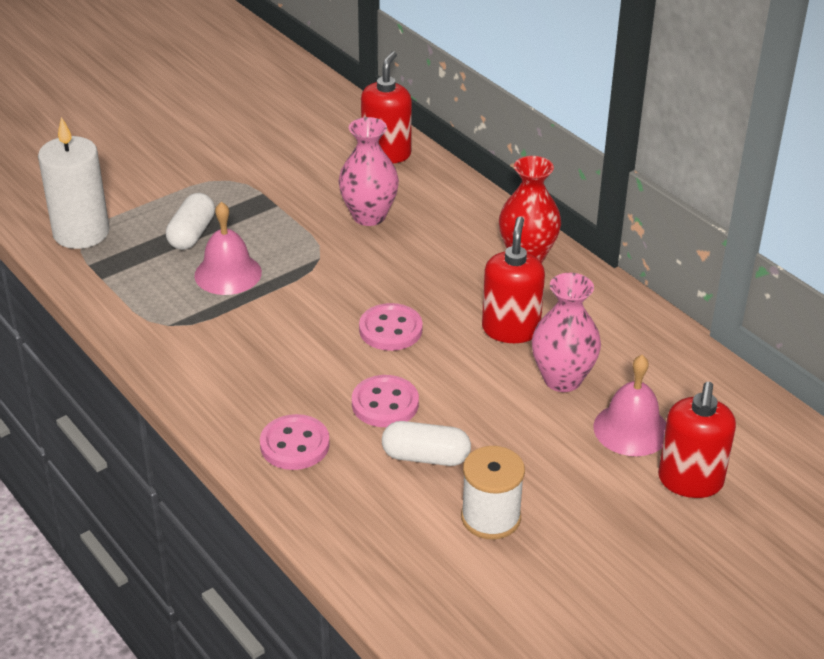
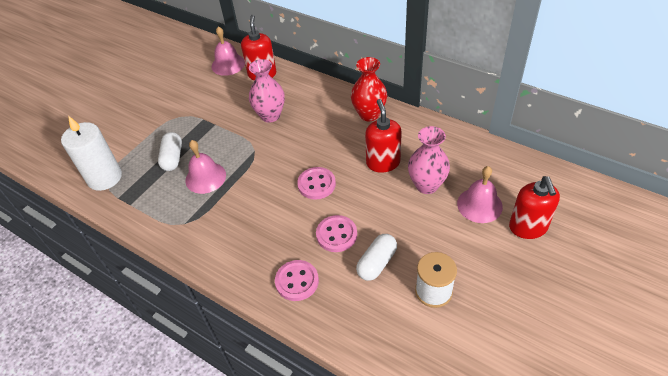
camera: 15 degrees left, 10 degrees up
(339, 125) = (228, 64): none -> pink bell
(425, 457) = (377, 263): white capsule -> white capsule turned 45 degrees counterclockwise

